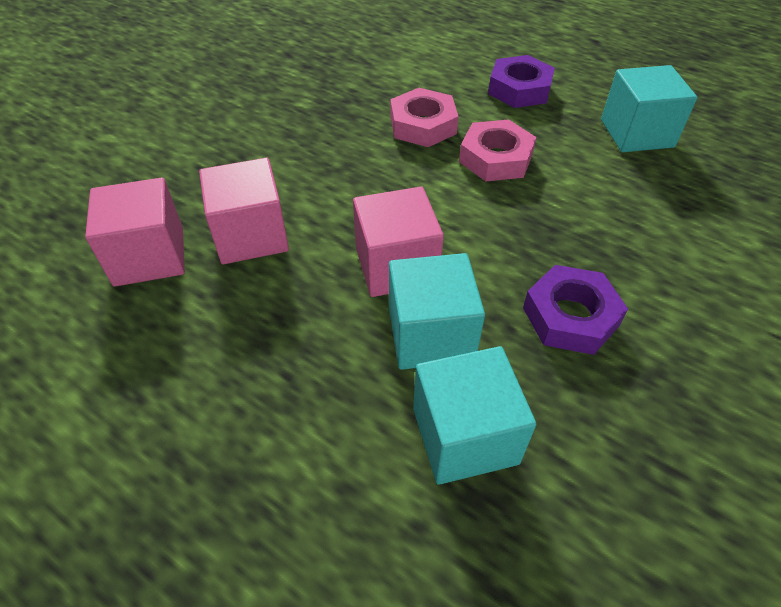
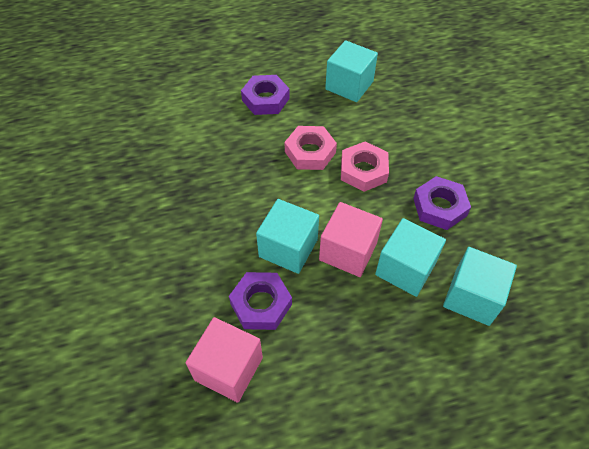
camera: 50 degrees left, 5 degrees up
(251, 235) = (261, 304): pink cube -> purple nut
(345, 215) = (288, 248): none -> turquoise cube
(422, 125) = (249, 162): pink nut -> pink nut (363, 170)

